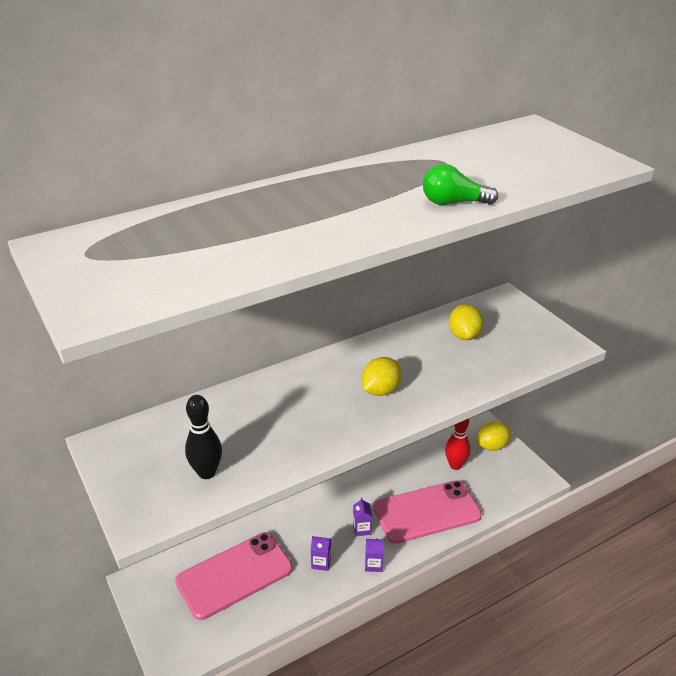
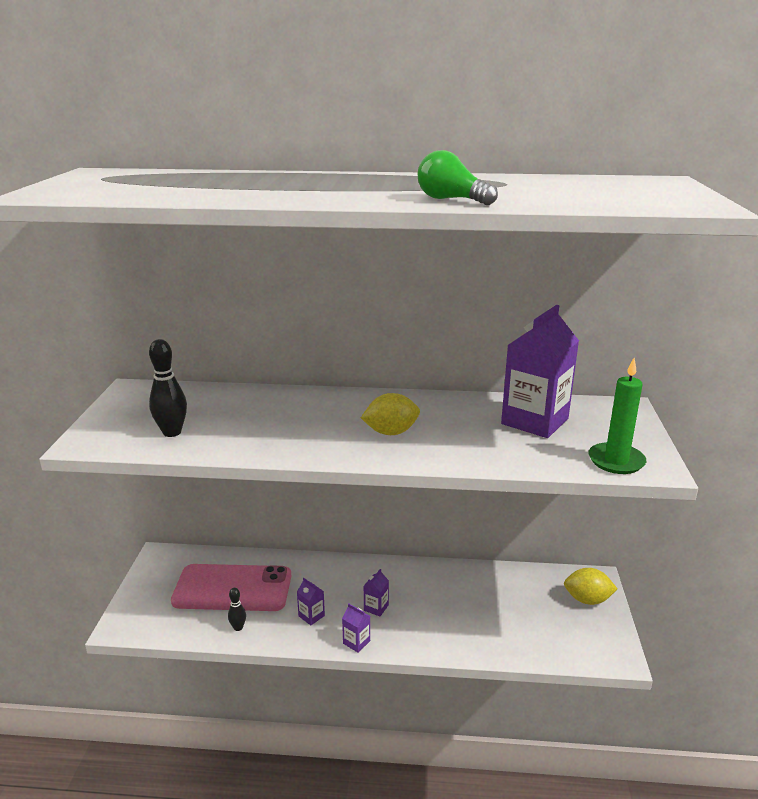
camera: 35 degrees right, 10 degrees down
(273, 605) = (238, 627): none -> black bowling pin
(427, 512) = (454, 625): pink phone -> none
(455, 465) = (527, 598): red bowling pin -> none
(464, 335) = (534, 421): yellow lemon -> purple carton
(545, 350) = (616, 461): none -> green candle

